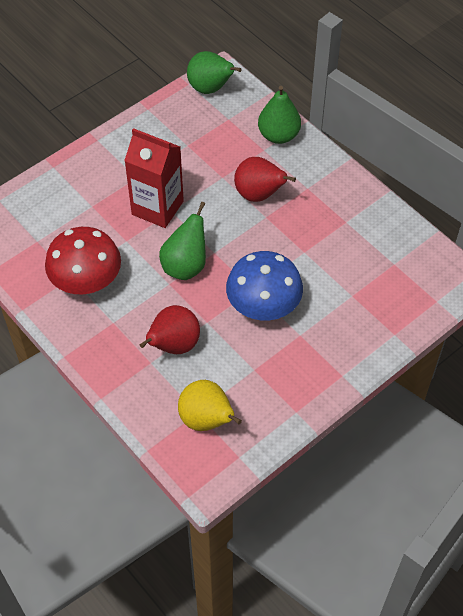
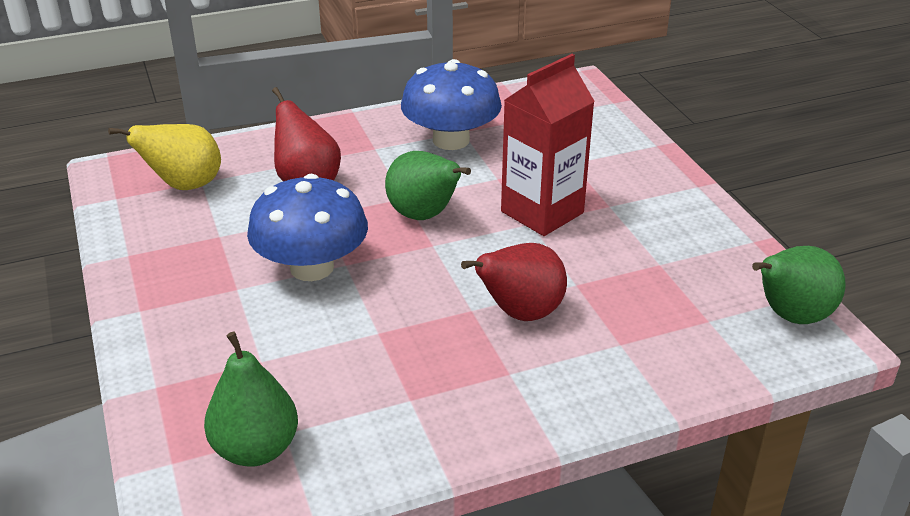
camera: 110 degrees right, 20 degrees down
(86, 280) = (451, 140): red mushroom -> blue mushroom
(278, 135) = (649, 370): green pear -> green pear (256, 449)

